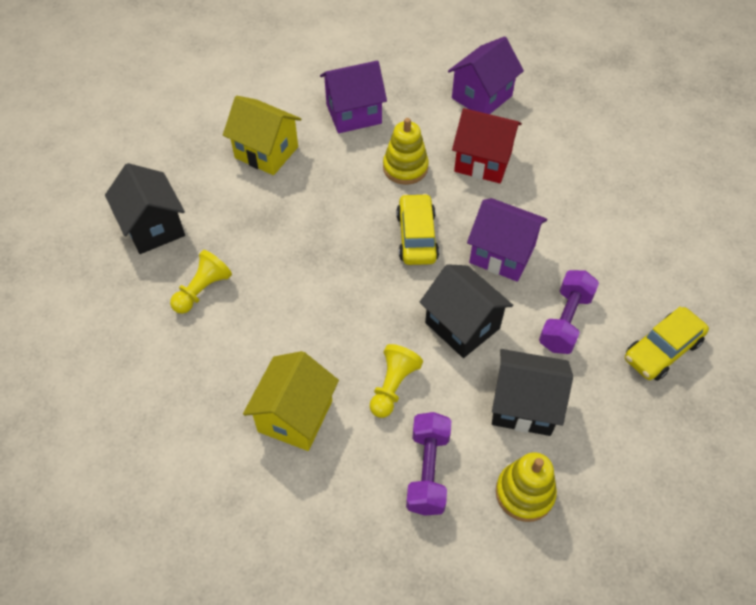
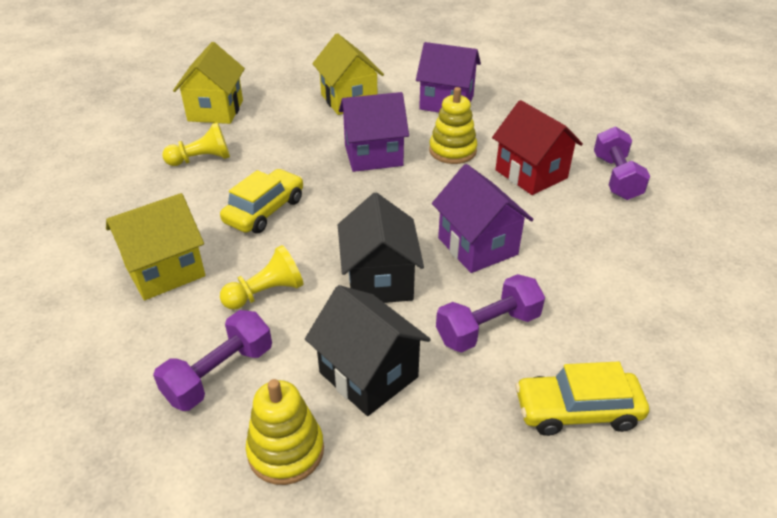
camera: 35 degrees right, 15 degrees down
(153, 227) = (216, 111): black house -> yellow house
(416, 237) = (410, 199): yellow car -> yellow car (264, 211)
(481, 97) = (578, 131): purple house -> purple house (373, 155)
(543, 133) = (616, 177): none -> purple dumbbell

